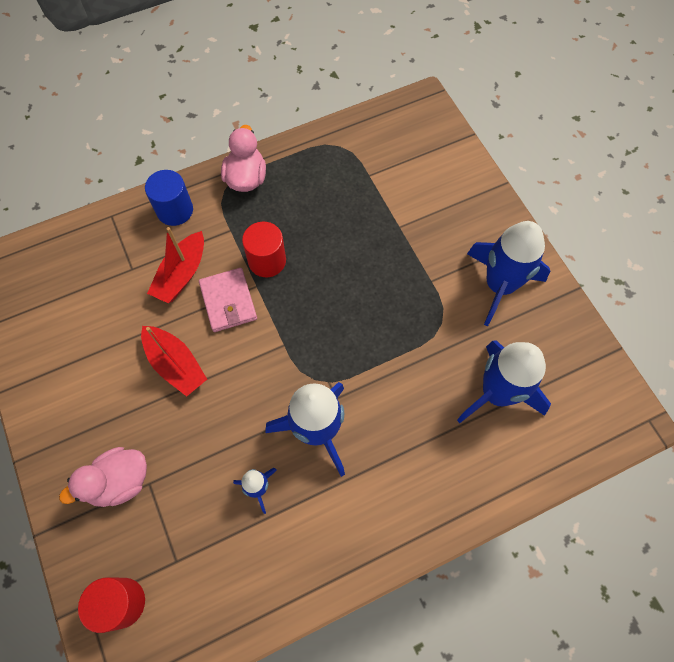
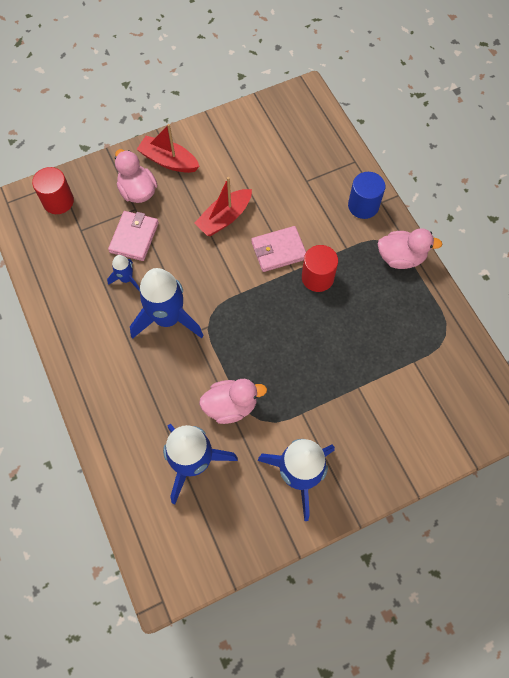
camera: 90 degrees right, 0 degrees up
(182, 274) = (302, 216): red boat -> red boat (169, 161)
(195, 482) = (134, 237): none -> pink wallet
(427, 354) = (231, 406): none -> pink duck

